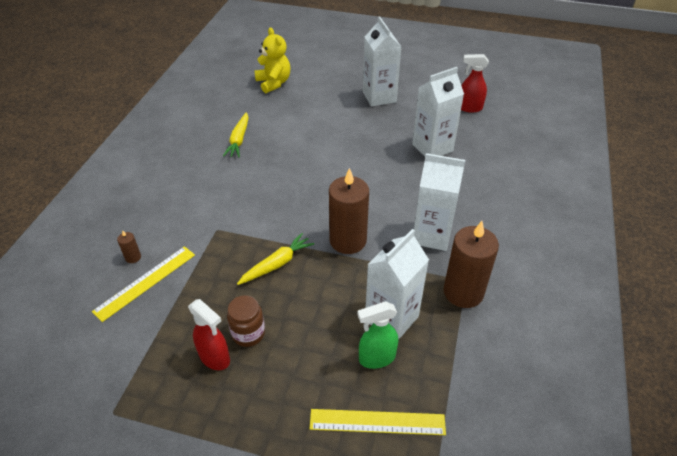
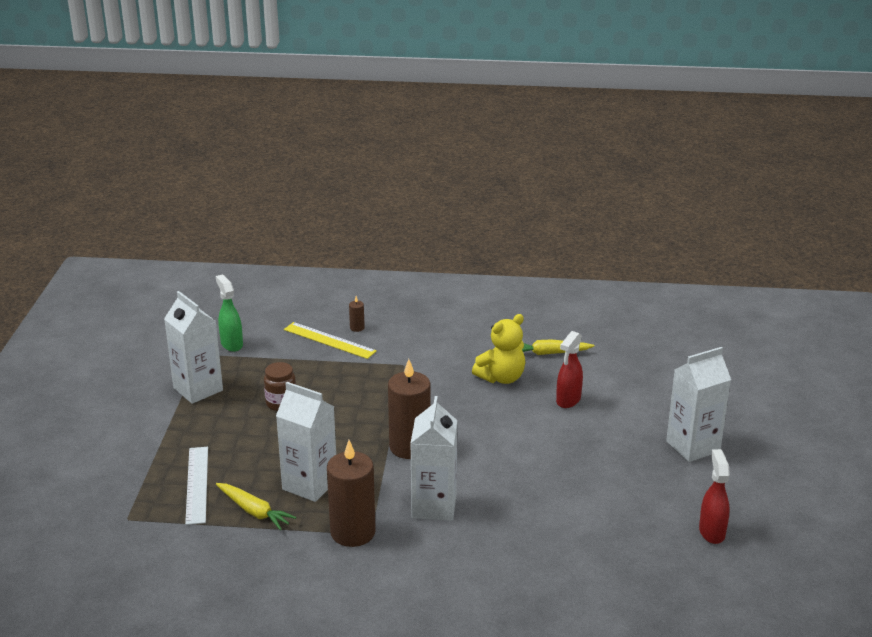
camera: 80 degrees right, 15 degrees down
(215, 358) = (254, 390): red spray bottle -> red spray bottle (568, 400)
(273, 83) = (676, 359): yellow teddy bear -> yellow teddy bear (501, 378)
(277, 264) = (366, 406): yellow carrot -> yellow carrot (254, 511)
(376, 358) = (262, 479): green spray bottle -> green spray bottle (231, 344)
(377, 422) = (197, 484): yellow ruler -> white ruler
(432, 148) = (599, 500): white carton -> white carton (198, 389)

